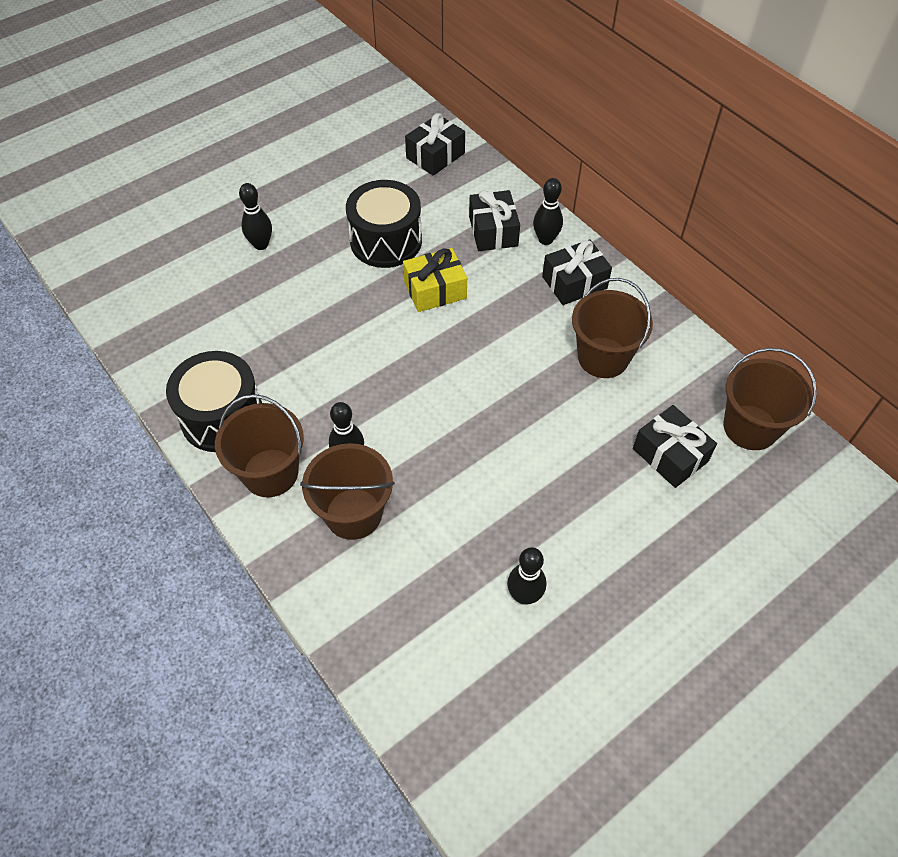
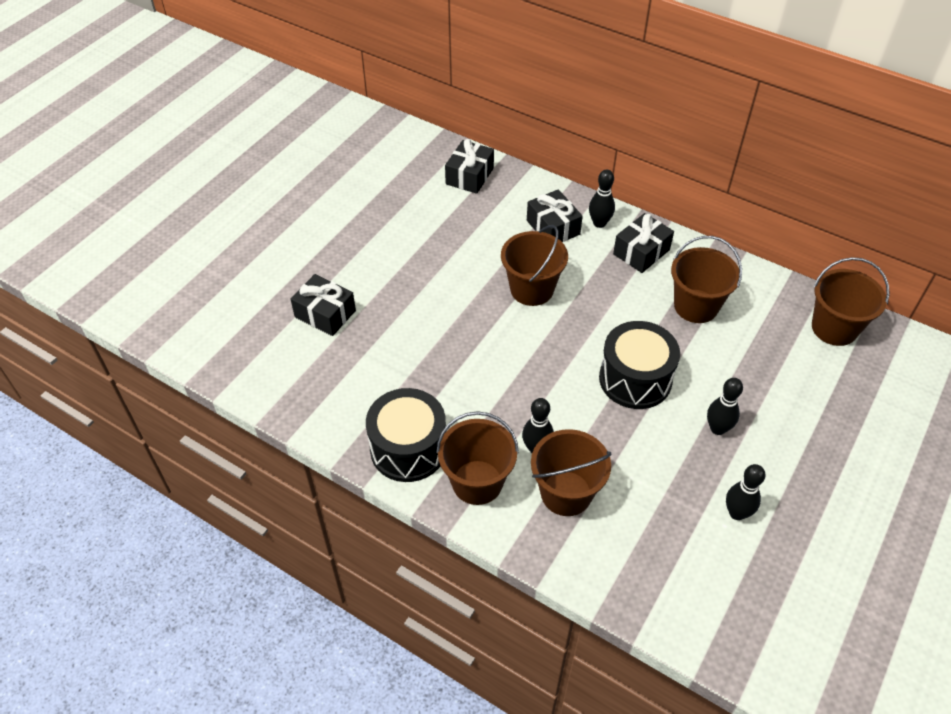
camera: 20 degrees left, 5 degrees down
(261, 244) = (359, 291): black bowling pin -> black bowling pin (717, 428)
(386, 241) = (467, 259): black drum -> black drum (635, 379)
(435, 290) = (532, 289): yellow gift -> brown bucket
(670, 455) = (787, 368): black gift -> black gift (325, 314)

